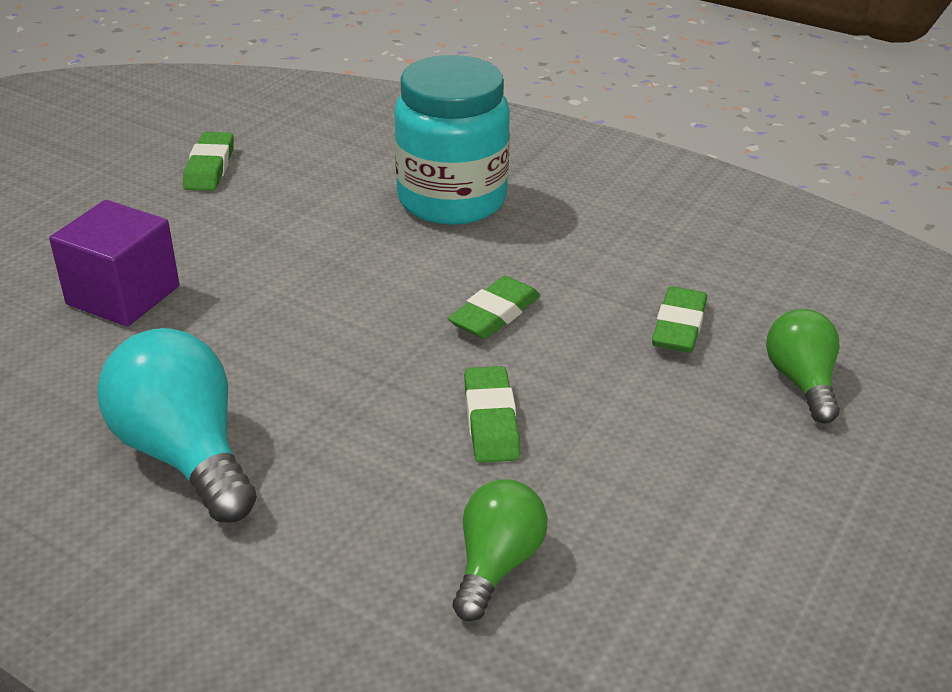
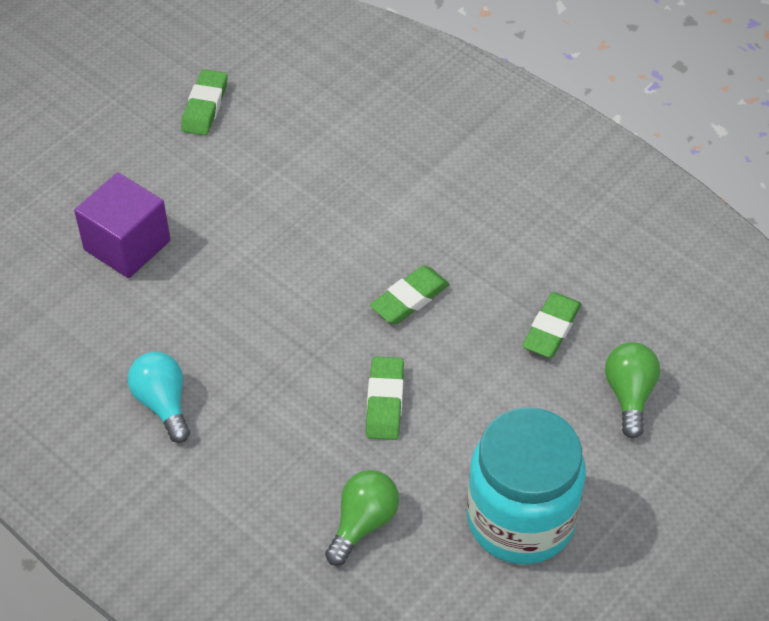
camera: 10 degrees right, 15 degrees up
(185, 454) = (163, 403): turquoise light bulb -> turquoise light bulb, size x0.61
(452, 200) = (401, 168): turquoise jar -> turquoise jar (520, 519)

